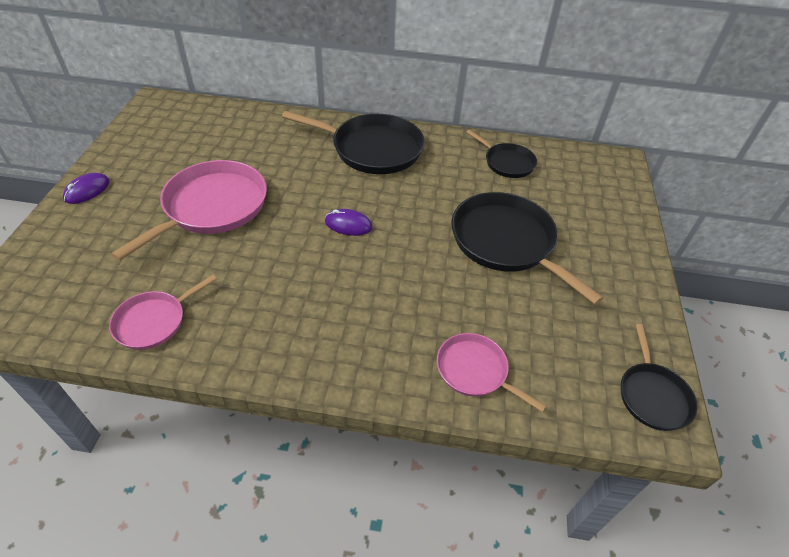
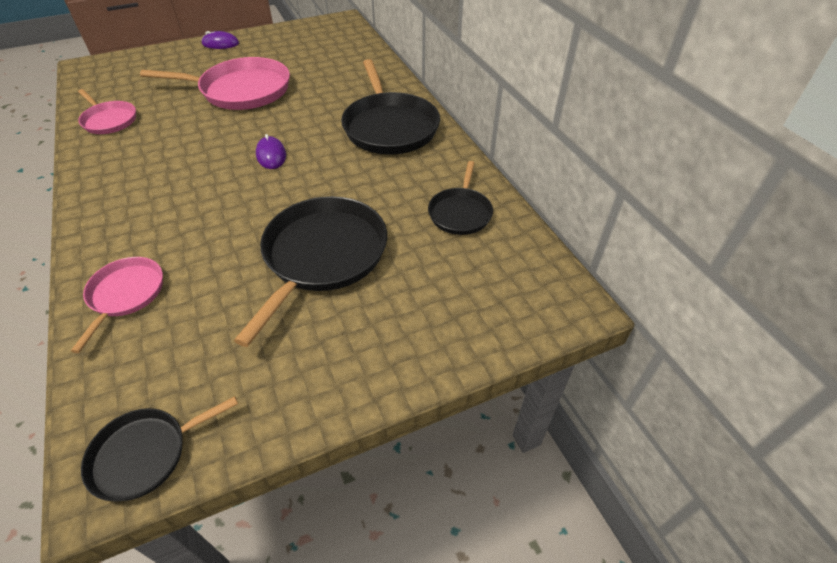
camera: 60 degrees right, 0 degrees up
(154, 321) = (109, 120): pink pan -> pink pan turned 150 degrees counterclockwise

